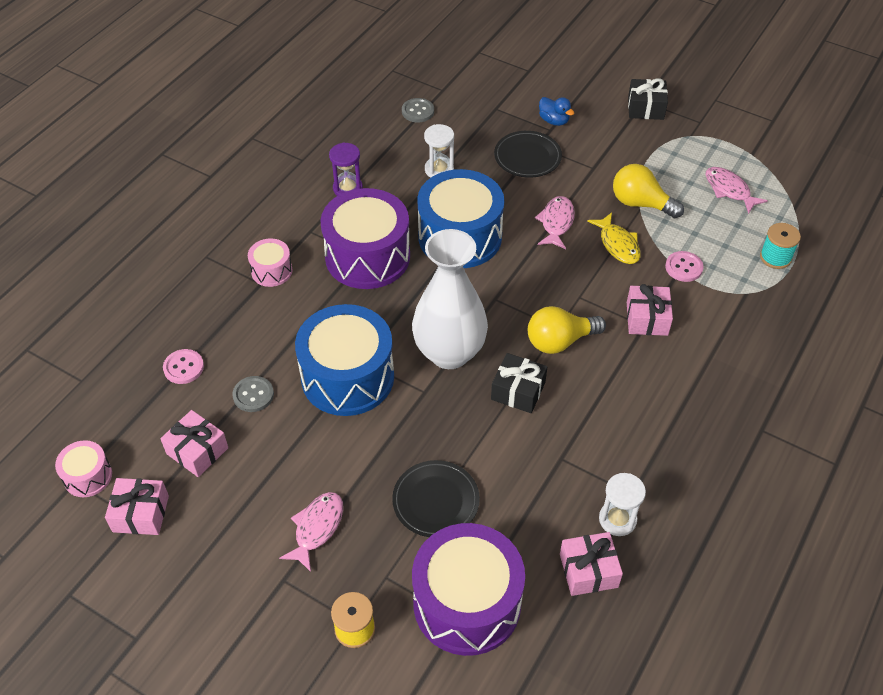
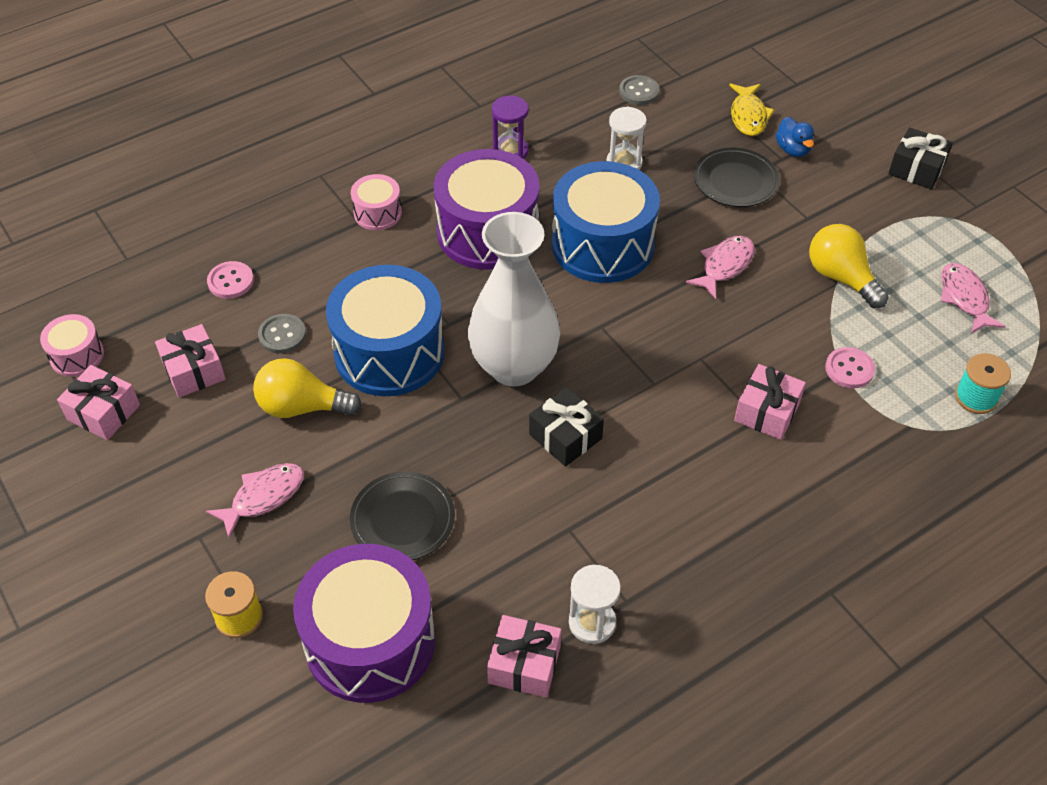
camera: 25 degrees right, 0 degrees up
(559, 341) = (647, 399): yellow light bulb -> yellow light bulb (302, 407)
(618, 244) = (784, 315): yellow fish -> yellow fish (748, 116)

